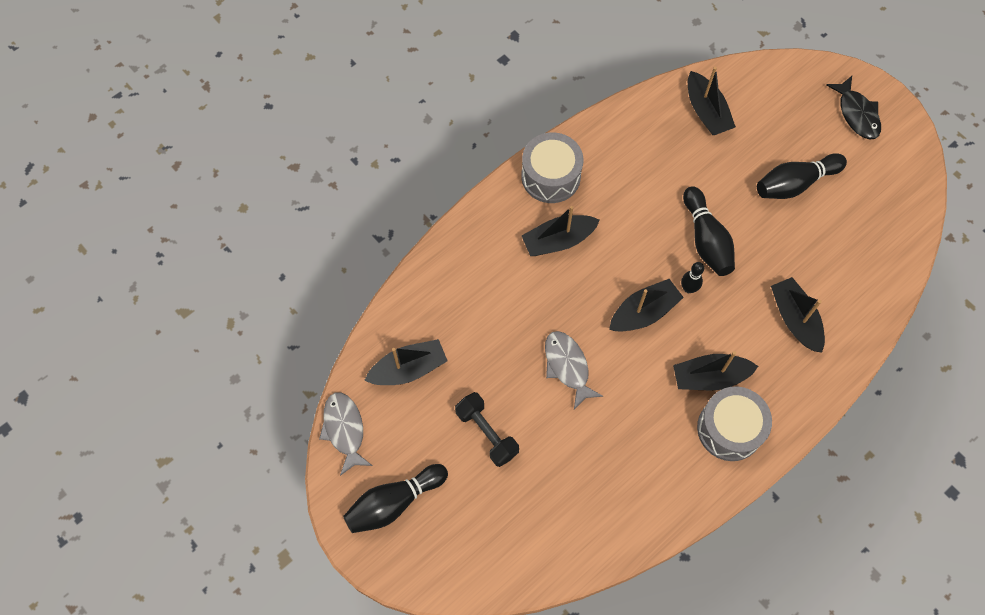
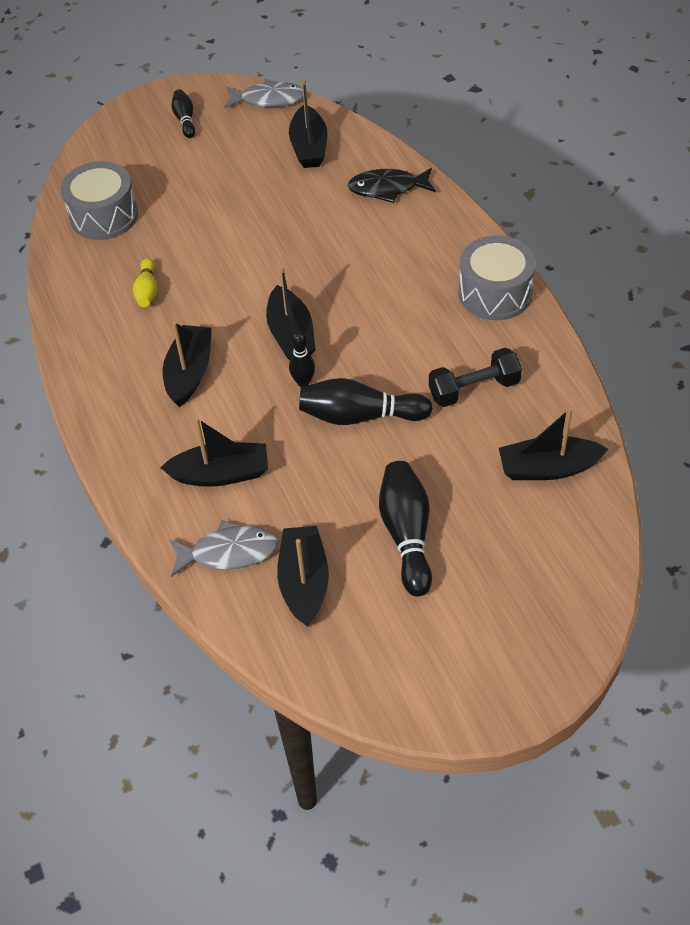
camera: 110 degrees right, 15 degrees down
(394, 502) = (185, 120): black bowling pin -> black bowling pin, size x0.57
(487, 433) = (218, 188): black dumbbell -> black dumbbell (474, 389)
(558, 240) = (408, 282): black boat -> black boat (304, 582)
(567, 366) = (258, 259): grey fish -> grey fish (229, 552)
(633, 447) = (147, 291): none -> yellow bowling pin
(729, 429) = (124, 374): grey drum -> grey drum (104, 216)
(857, 114) = (497, 651): black fish -> black fish (387, 188)

